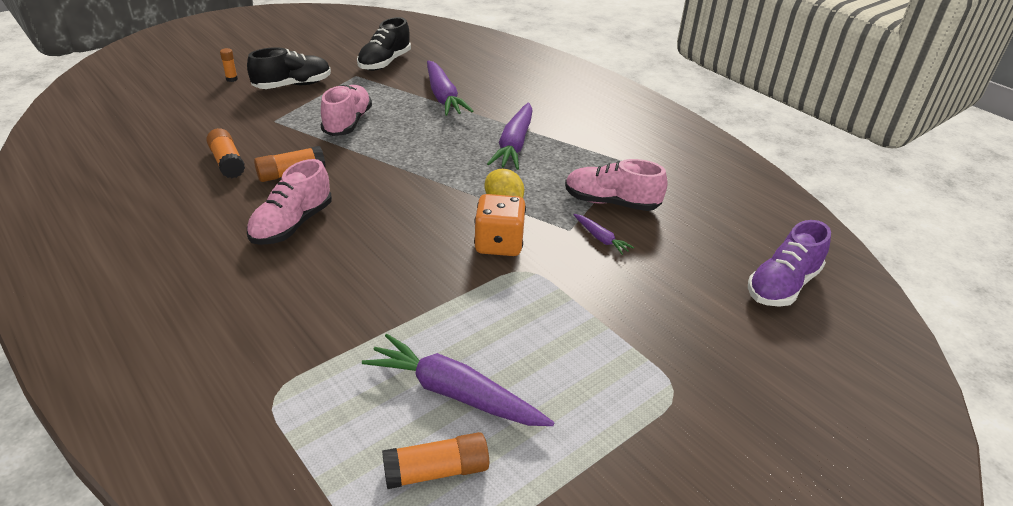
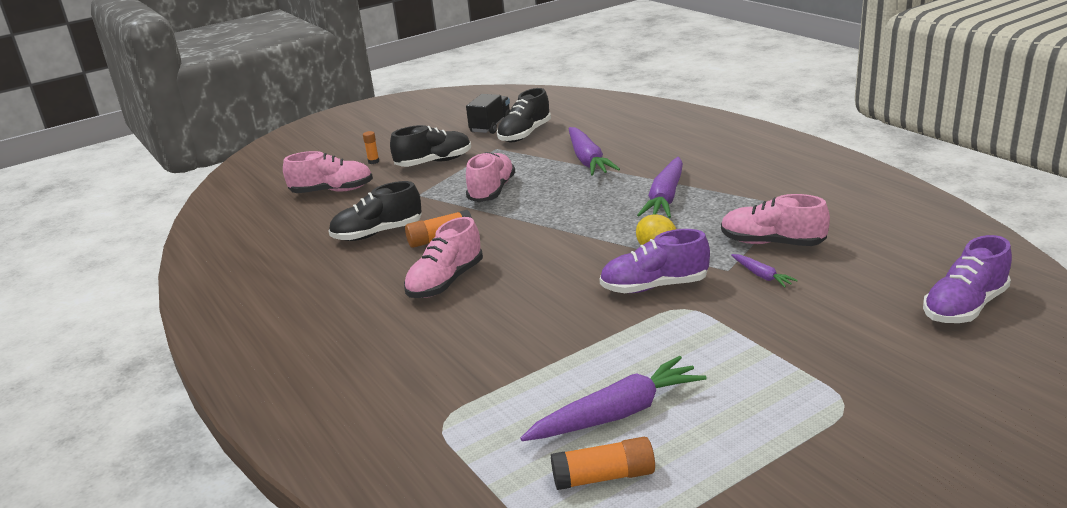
camera: 10 degrees right, 10 degrees down
(185, 109) = (332, 191): none -> pink shoe
(227, 162) = (377, 233): orange glue stick -> black shoe
(352, 50) = (490, 126): none -> black truck
(454, 393) = (617, 414): purple carrot -> purple carrot turned 120 degrees clockwise
(499, 244) = (654, 286): orange dice -> purple shoe

